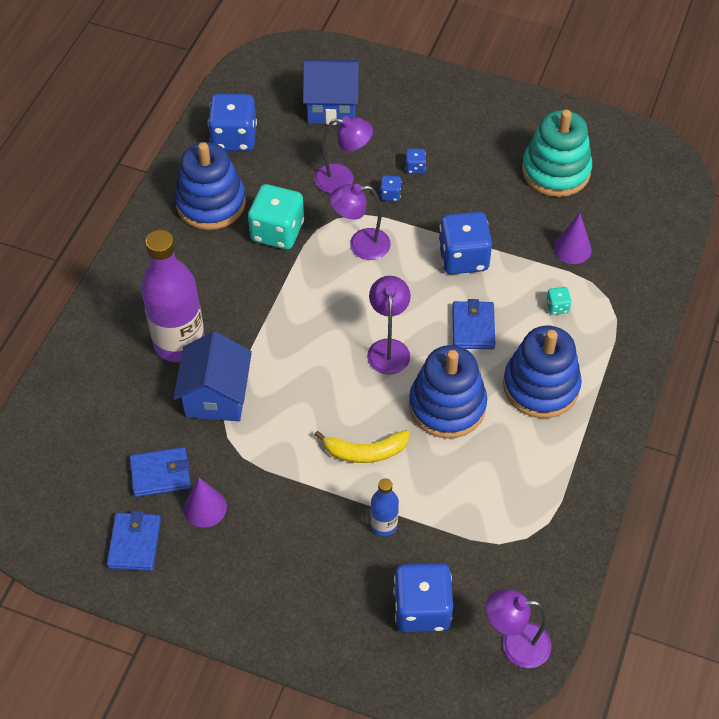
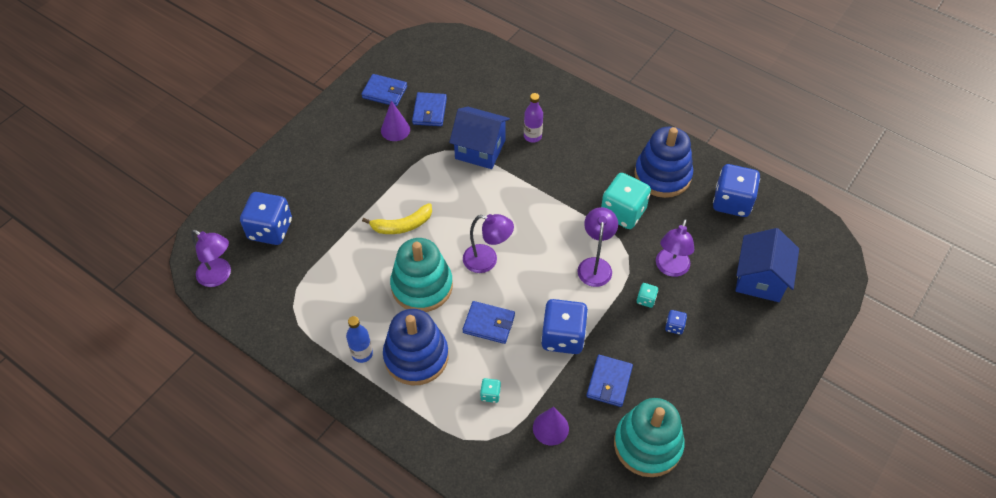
camera: 105 degrees right, 0 degrees up
(179, 343) = (532, 136): purple bottle -> purple bottle, size x0.48
(365, 452) = (402, 225): yellow banana -> yellow banana turned 120 degrees counterclockwise
(384, 525) = (340, 223): blue bottle -> blue bottle (362, 354)
(390, 195) = (646, 299): blue dice -> turquoise dice
(447, 406) = (422, 286): blue stacking toy -> turquoise stacking toy
(501, 210) = (609, 382): none -> blue wallet
(515, 644) = (219, 276): purple lamp -> purple lamp turned 105 degrees clockwise

